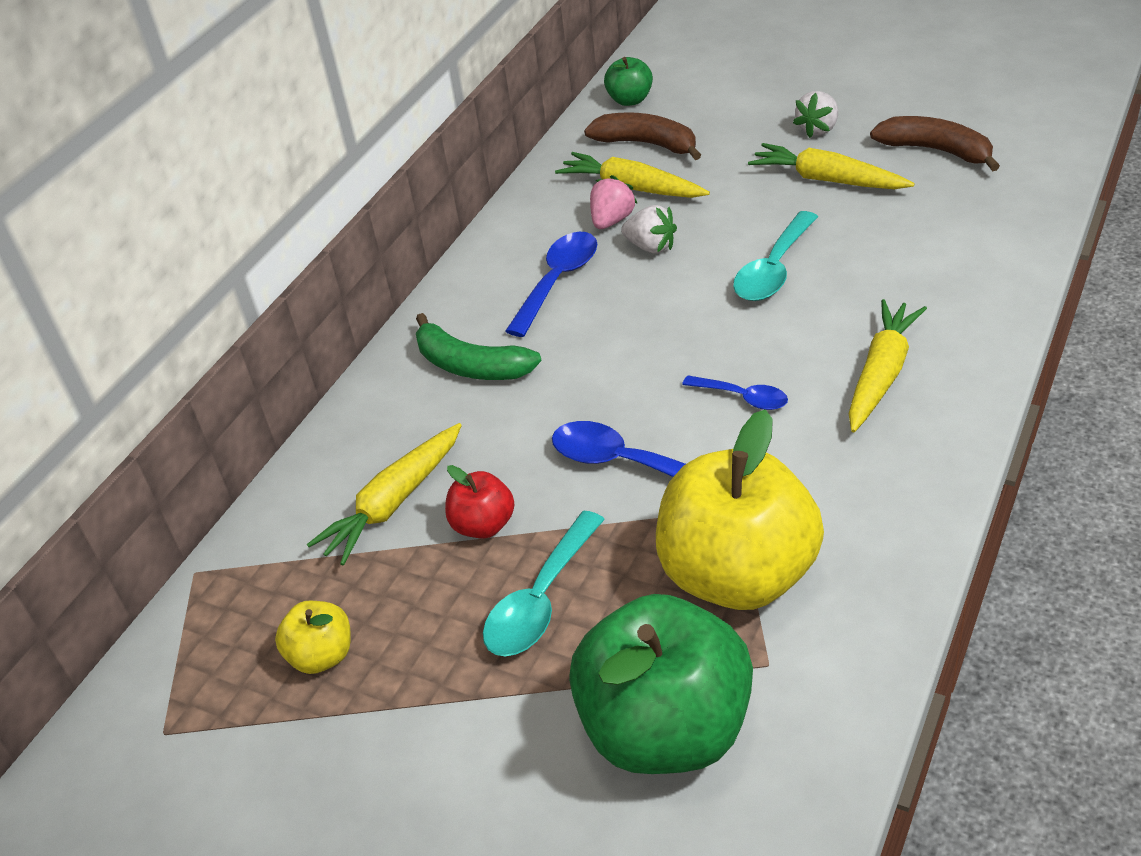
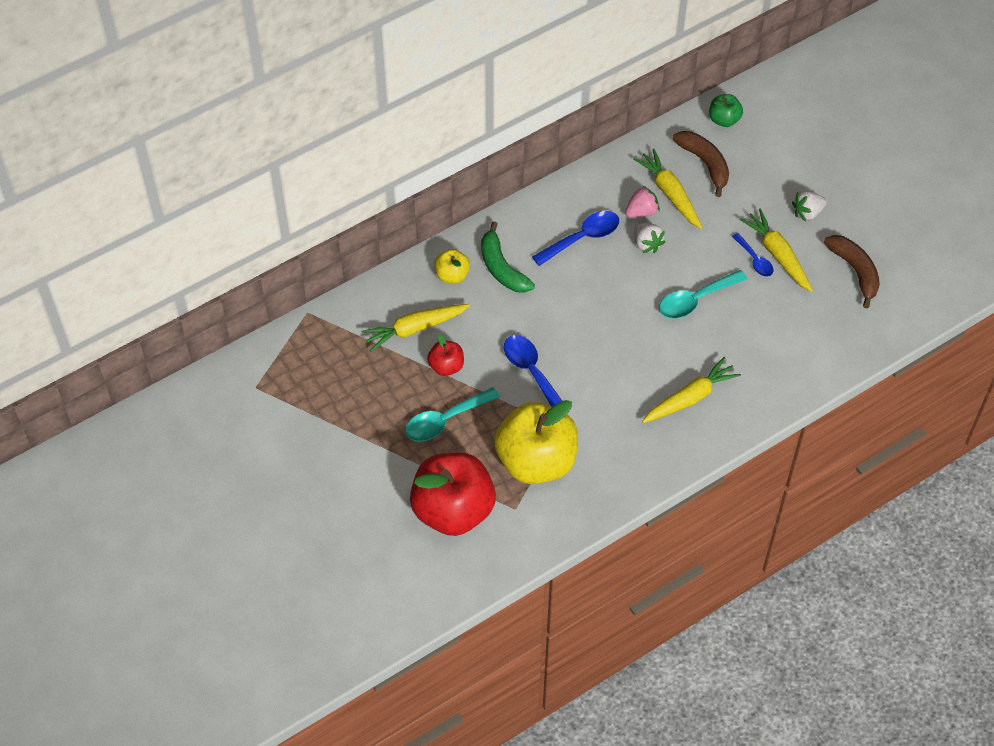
camera: 25 degrees right, 15 degrees up
(322, 656) = (338, 390): yellow apple -> yellow apple (452, 275)
(666, 729) = (453, 510): green apple -> red apple
(743, 398) = (614, 370): blue spoon -> blue spoon (754, 260)

